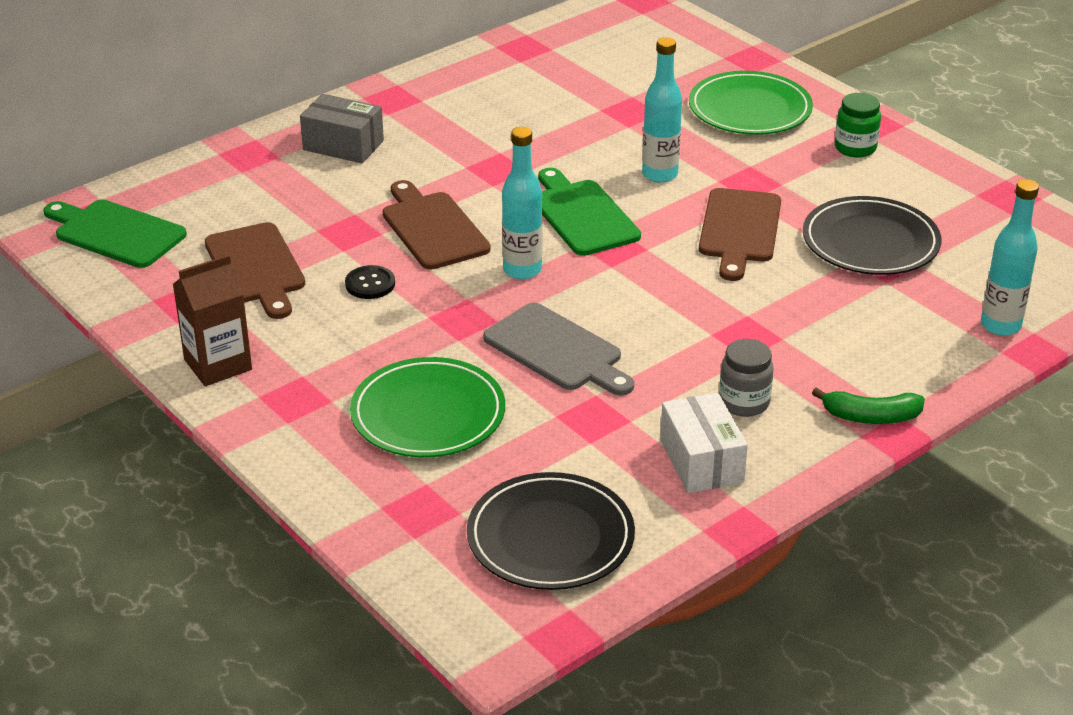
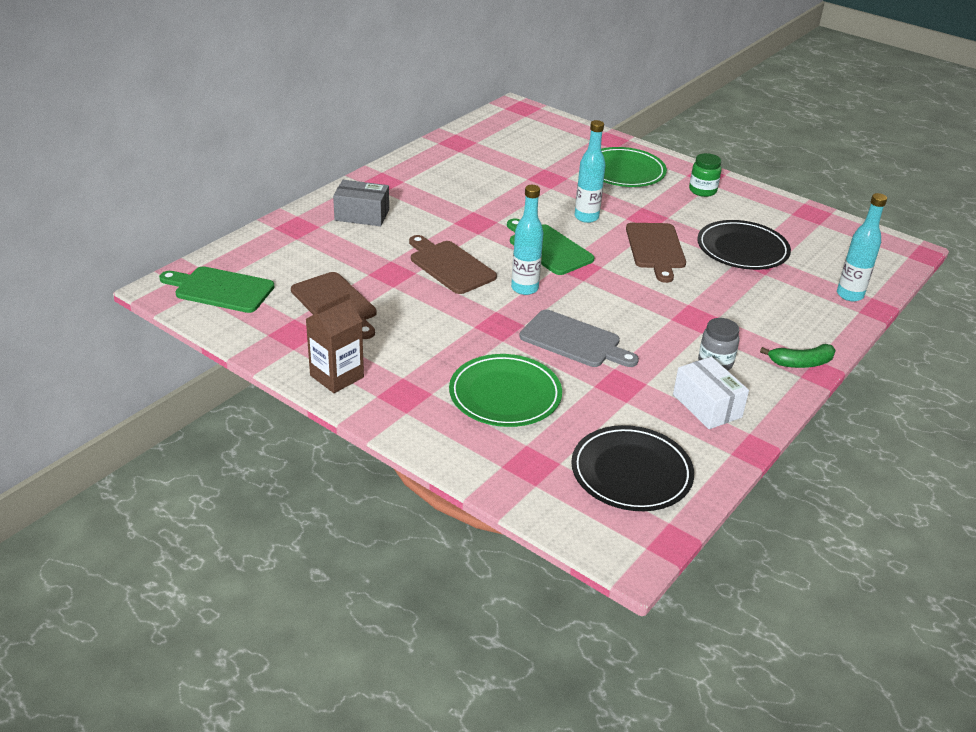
camera: 15 degrees left, 0 degrees up
(370, 284) = (423, 308): black button -> none

